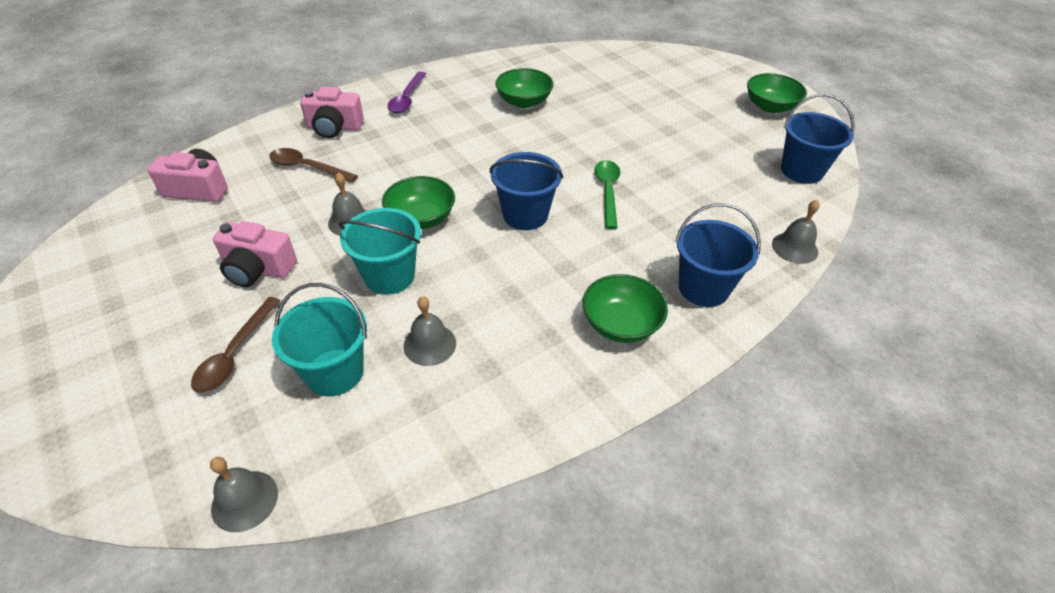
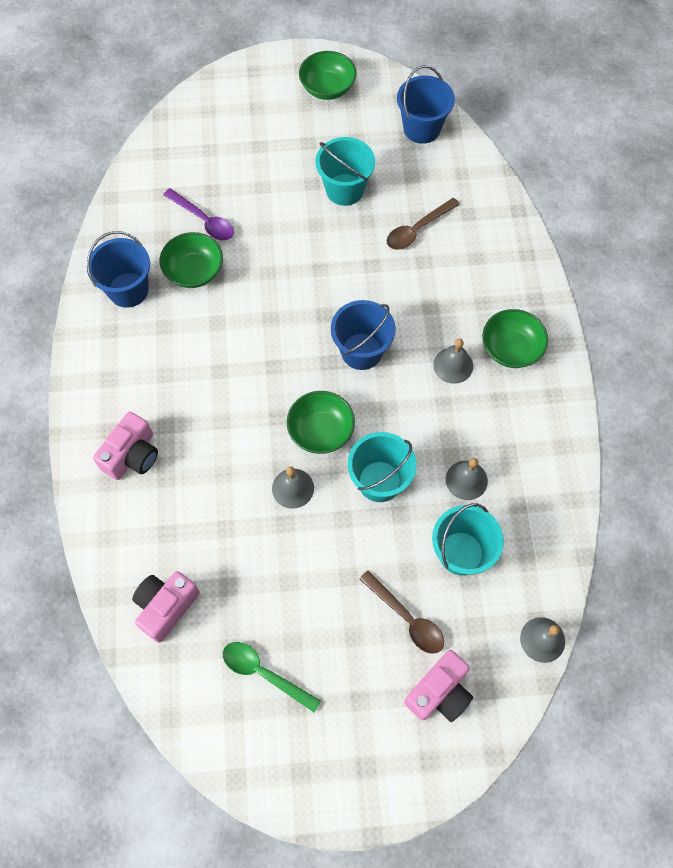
camera: 60 degrees left, 20 degrees up
(258, 269) = (316, 579): pink camera -> pink camera (439, 692)
(307, 167) = (188, 500): brown spoon -> brown spoon (417, 229)
(407, 99) = (120, 370): purple spoon -> purple spoon (204, 220)
(607, 191) = (367, 277): green spoon -> green spoon (264, 673)
(682, 149) = (344, 189): none -> turquoise bucket
(703, 288) = (505, 277): blue bucket -> blue bucket (128, 290)
(794, 247) = (498, 195): grey bell -> grey bell (453, 365)

